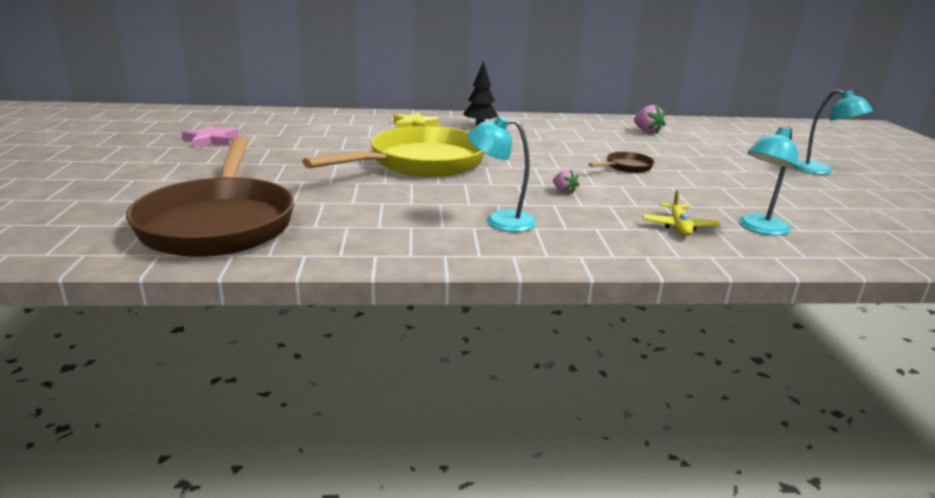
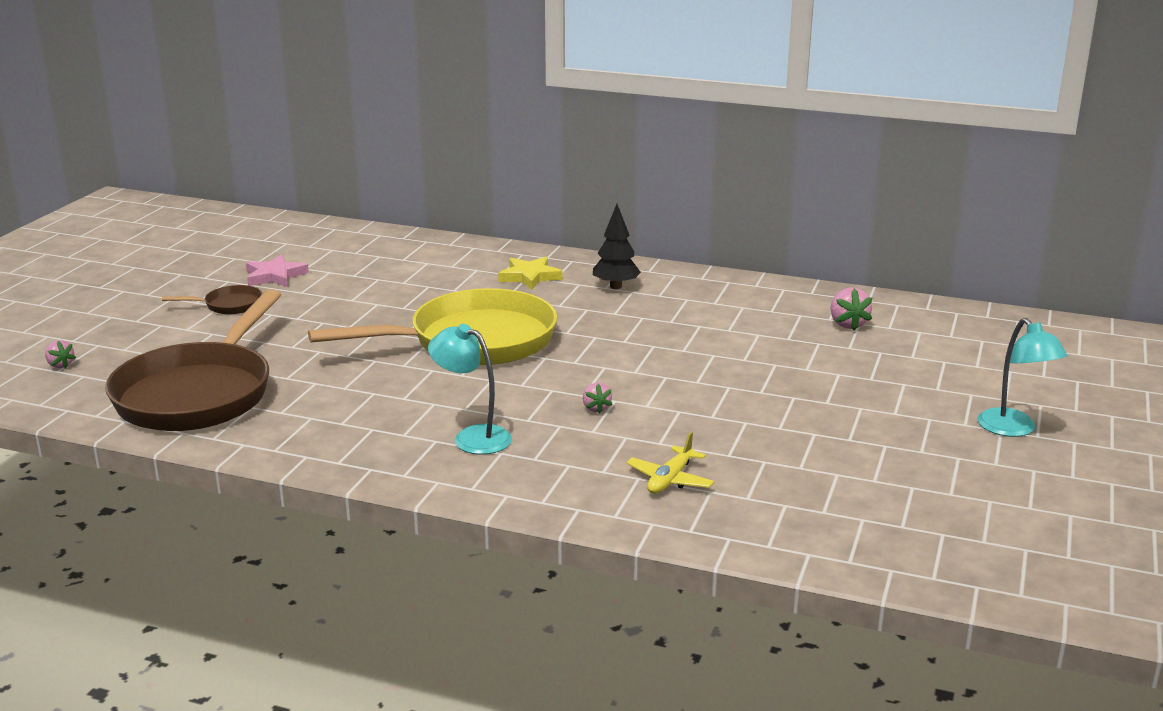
camera: 25 degrees right, 0 degrees up
(46, 219) = (60, 365): none -> pink strawberry
(626, 167) = (727, 383): brown pan -> brown pan (229, 305)
(759, 228) = (769, 500): turquoise lamp -> none

